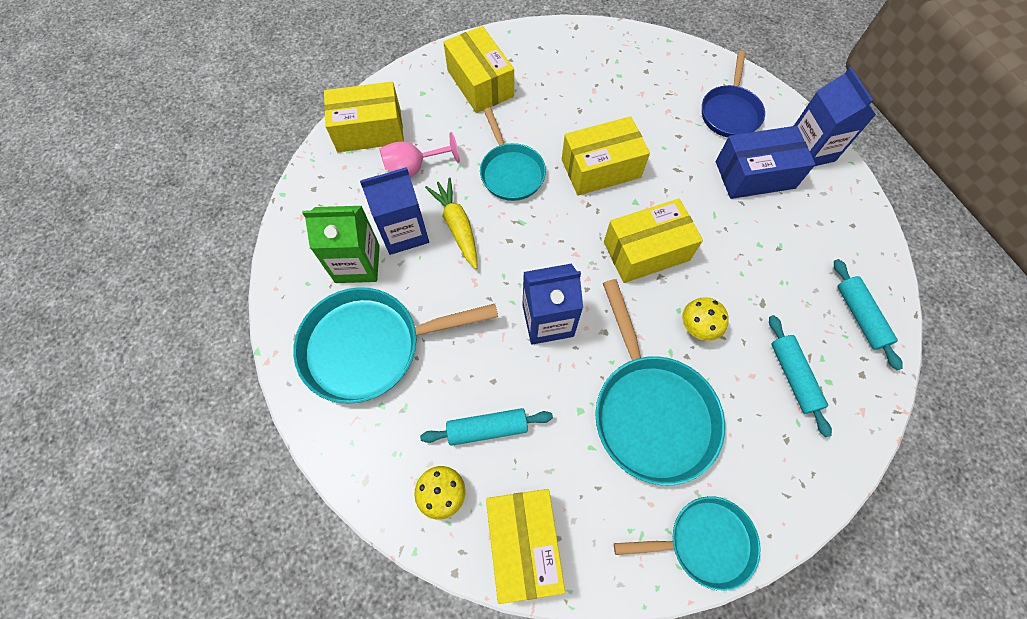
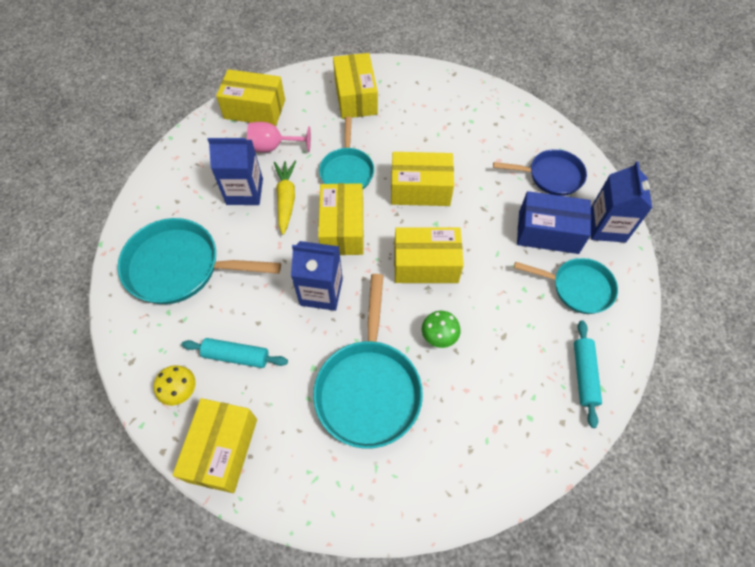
camera: 20 degrees right, 5 degrees down
(357, 263) = (199, 204): green carton -> none
(537, 240) = (342, 229): none -> yellow box
(697, 327) = (439, 337): yellow mushroom -> green mushroom
(704, 542) = (362, 503): turquoise pan -> turquoise pan (577, 288)
(730, 112) = (551, 176): blue pan -> blue pan turned 120 degrees counterclockwise
(793, 376) = (501, 403): turquoise rolling pin -> none

